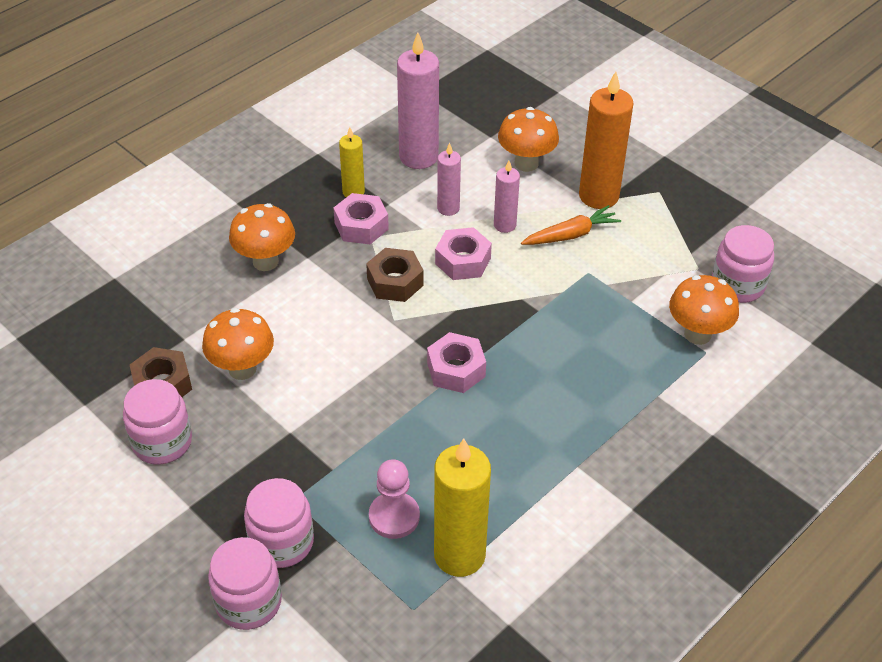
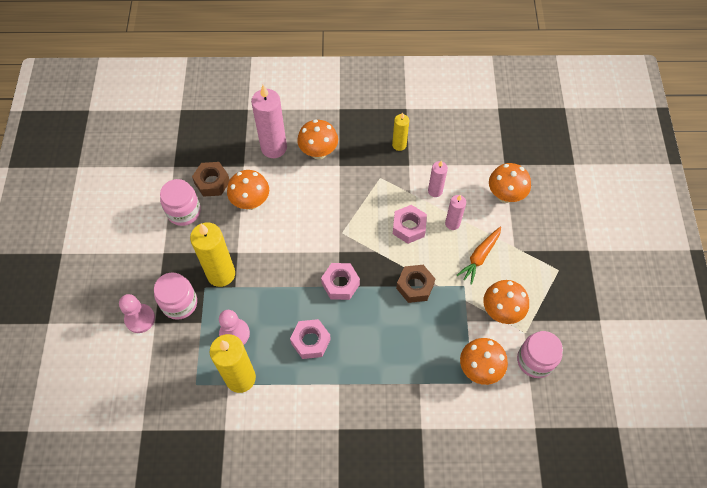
camera: 45 degrees right, 15 degrees up
(248, 602) = (140, 319): pink jar -> pink pawn
(298, 470) = (221, 274): none -> yellow candle
(361, 226) = (382, 167): pink nut -> pink nut (310, 341)
(395, 282) = (364, 212): brown nut -> brown nut (415, 286)
(418, 157) = (453, 148): pink candle -> pink candle (274, 148)
(570, 235) = (480, 257): orange carrot -> orange carrot turned 105 degrees clockwise
(599, 196) = (521, 246): orange candle -> none
(653, 267) = (501, 311): none -> orange mushroom

